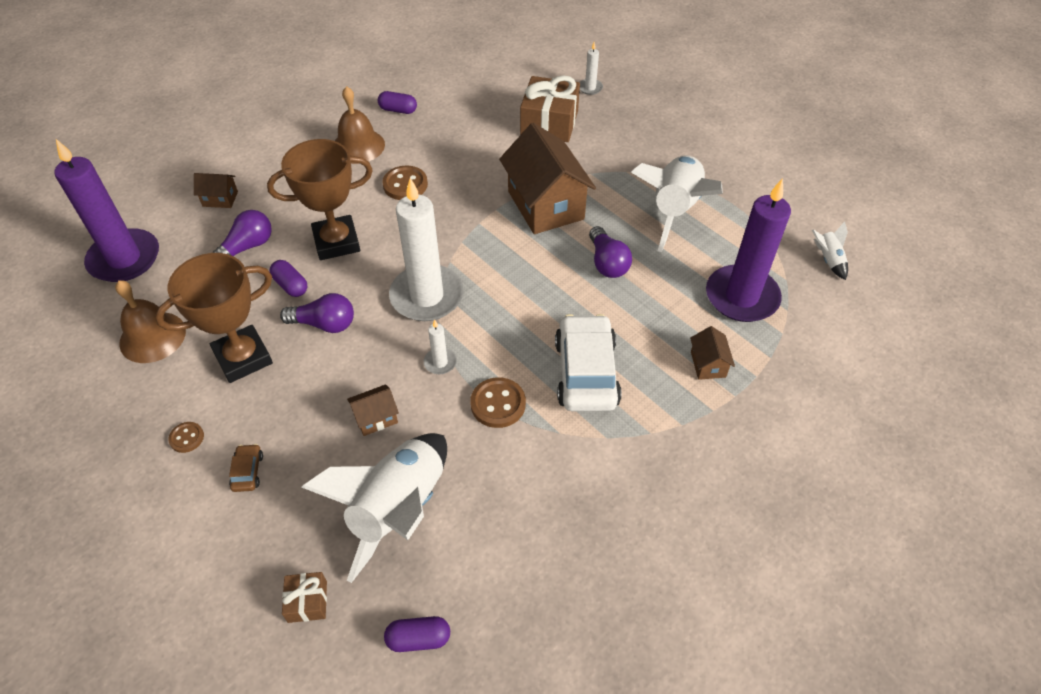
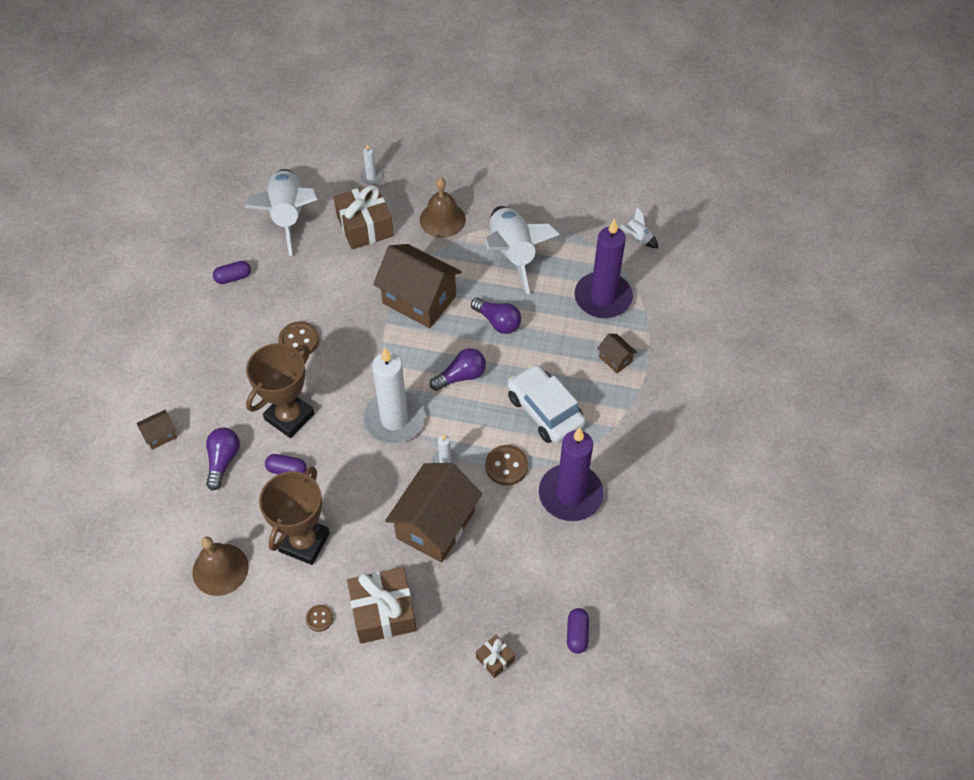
camera: 35 degrees left, 5 degrees up
(124, 259) = (132, 527): purple candle -> purple candle (570, 494)
(247, 472) = (383, 612): brown car -> brown gift
(324, 324) = (339, 483): purple light bulb -> purple light bulb (461, 376)
(358, 146) = (230, 327): brown bell -> brown bell (442, 219)
(376, 418) = (435, 524): brown house -> brown house, size x2.27
(398, 509) = (501, 571): white rocket -> white rocket (288, 217)
(418, 638) = (577, 634): purple capsule -> purple capsule turned 45 degrees counterclockwise

